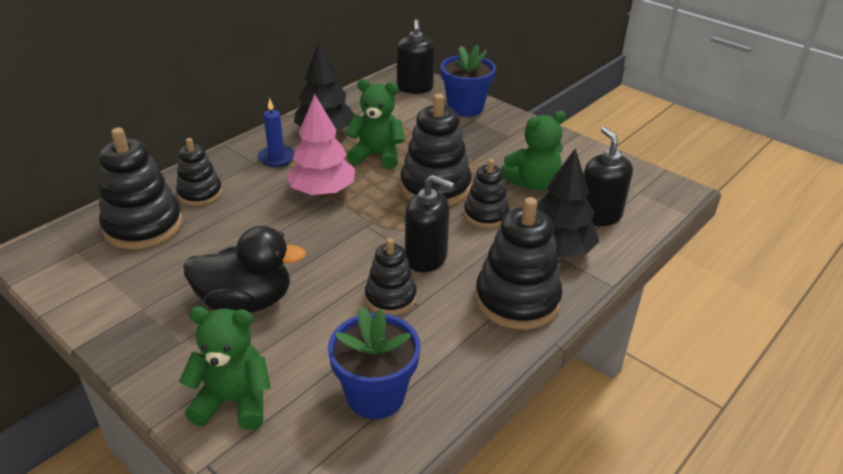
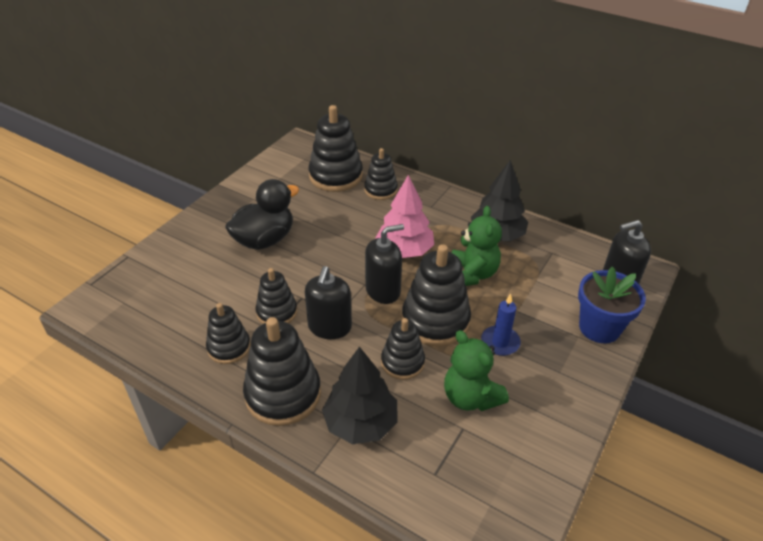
camera: 80 degrees right, 5 degrees up
(234, 401) = (174, 255): green teddy bear -> none
(246, 301) = (264, 240): black duck -> black duck turned 120 degrees counterclockwise
(277, 158) = (443, 216): blue candle -> blue candle (500, 342)
(375, 395) = (176, 319): blue flower pot -> none
(439, 342) = (229, 347): none -> black stacking toy
(599, 215) = (429, 460): black soap dispenser -> black soap dispenser (383, 290)

